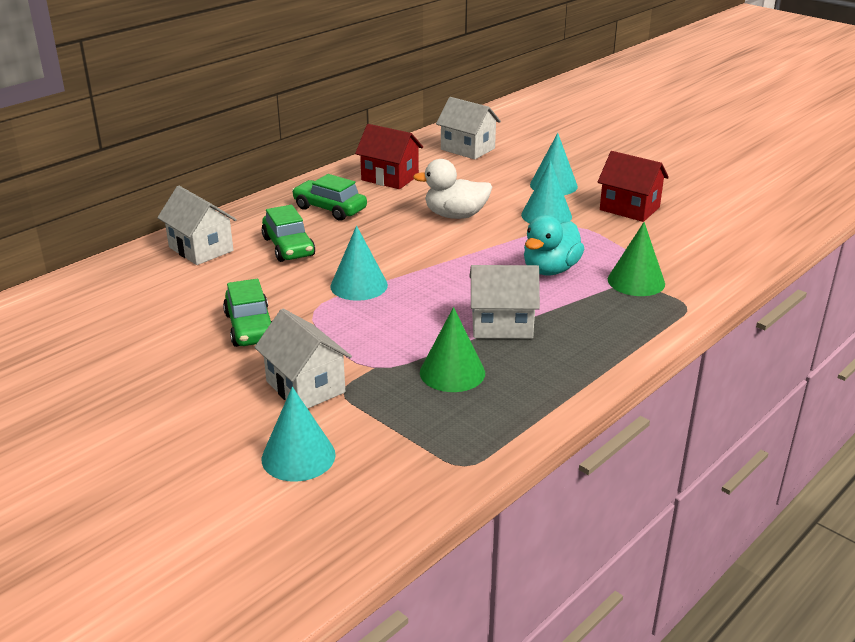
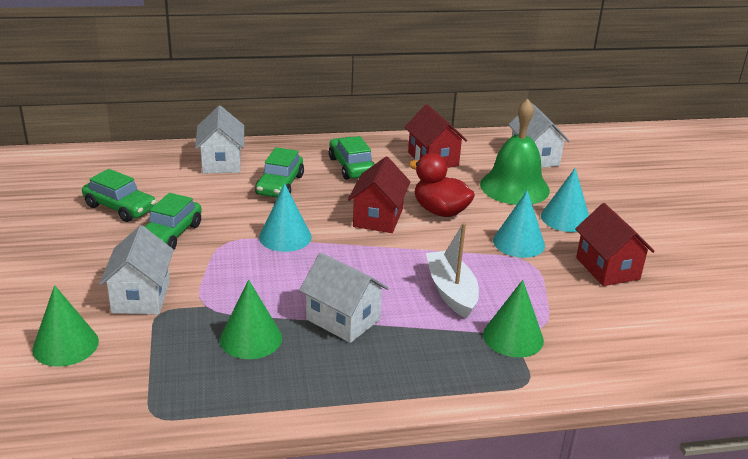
camera: 35 degrees right, 0 degrees up
(160, 326) = (120, 207): none -> green car
(298, 456) = (65, 345): turquoise cone -> green cone
(414, 240) = (378, 218): none -> red house
(455, 215) = (440, 211): white duck -> red duck
(484, 176) = (514, 187): none -> green bell
(550, 270) = (451, 292): turquoise duck -> white boat

